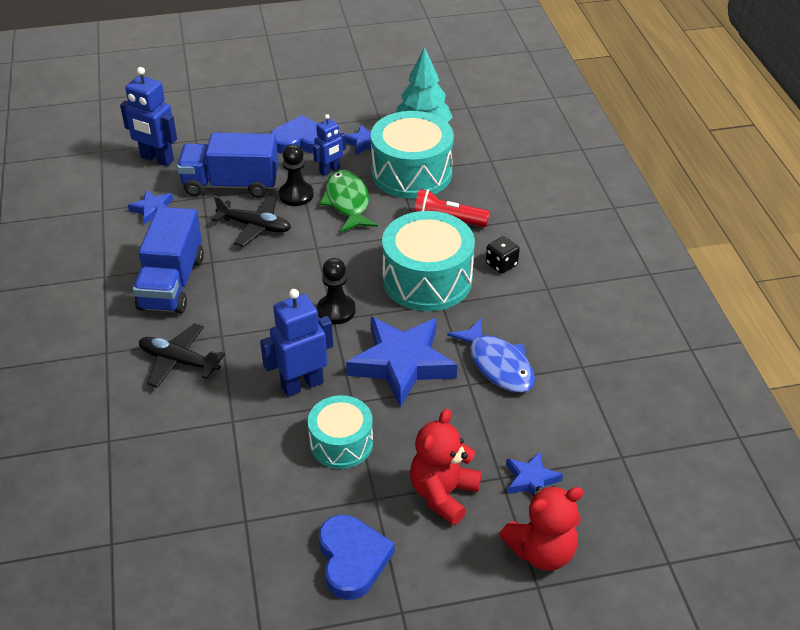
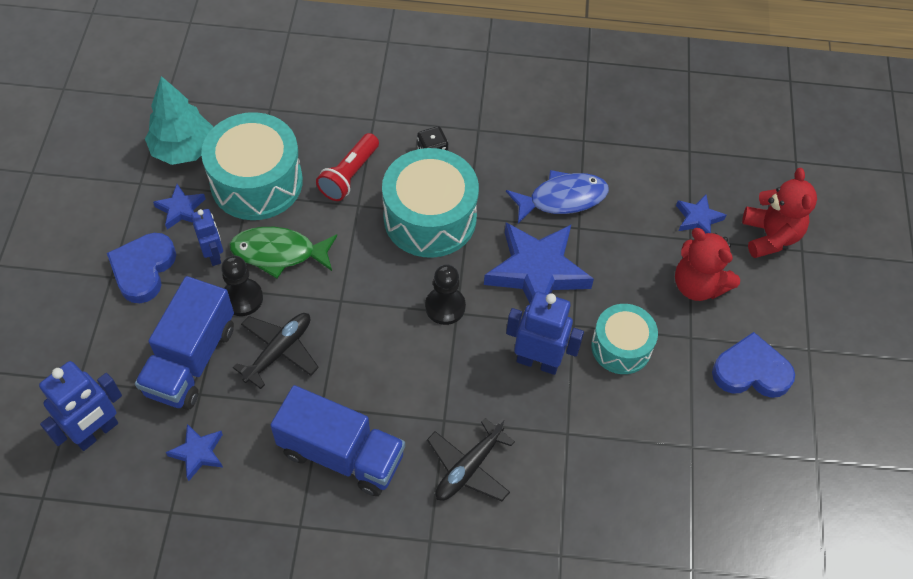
camera: 75 degrees left, 15 degrees up
(302, 384) = (538, 361): blue robot -> blue robot turned 120 degrees clockwise

